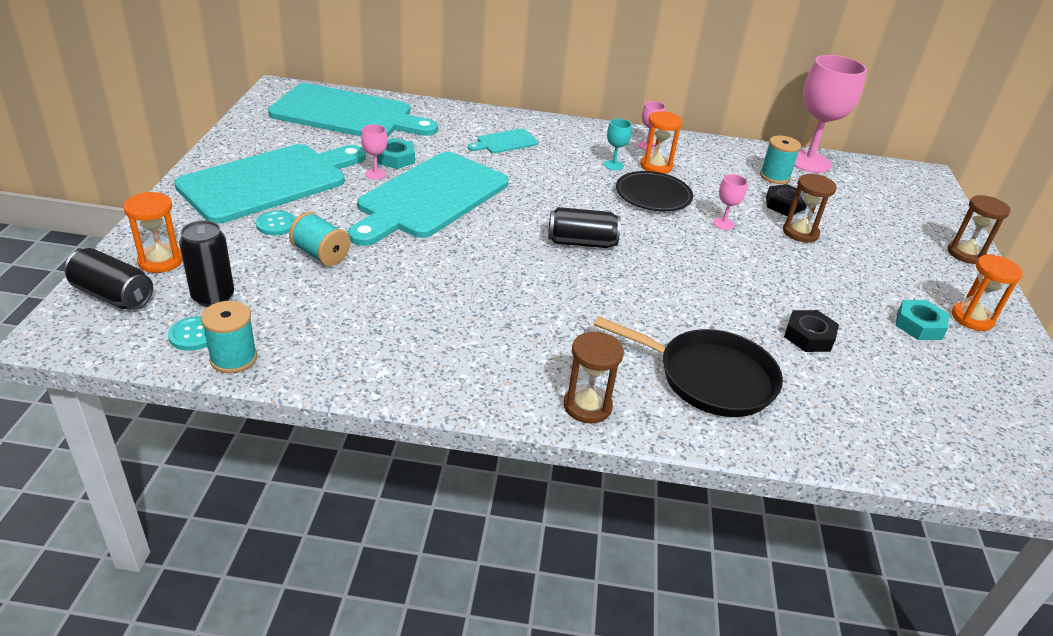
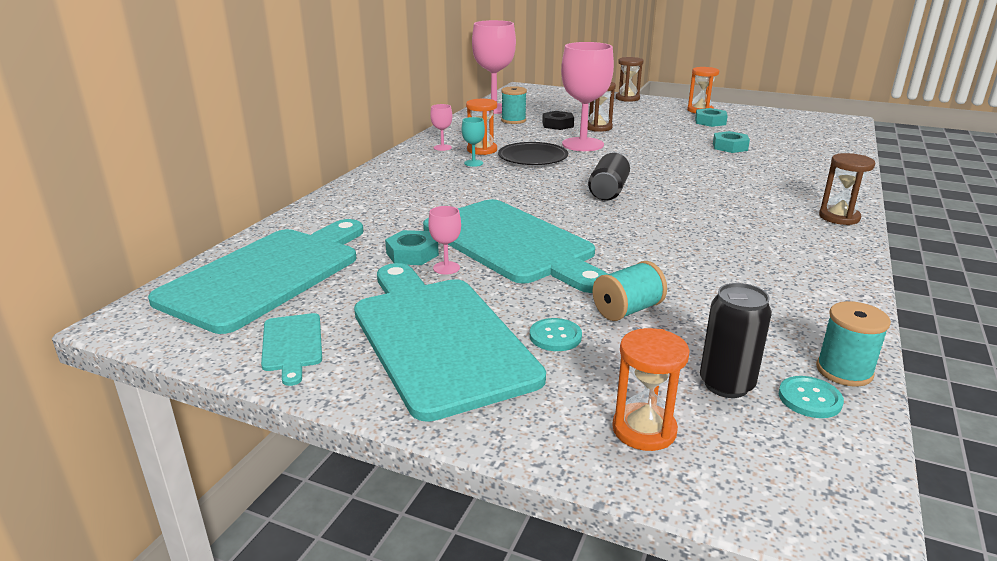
camera: 70 degrees left, 10 degrees down
(113, 295) = (738, 472): black can -> none
(505, 142) = (403, 198): turquoise cutting board -> turquoise cutting board (292, 345)
(710, 378) = (787, 178): black pan -> none
(723, 224) = (582, 144): pink goblet -> pink goblet, size x2.33
(809, 336) = (730, 147): black nut -> turquoise nut

